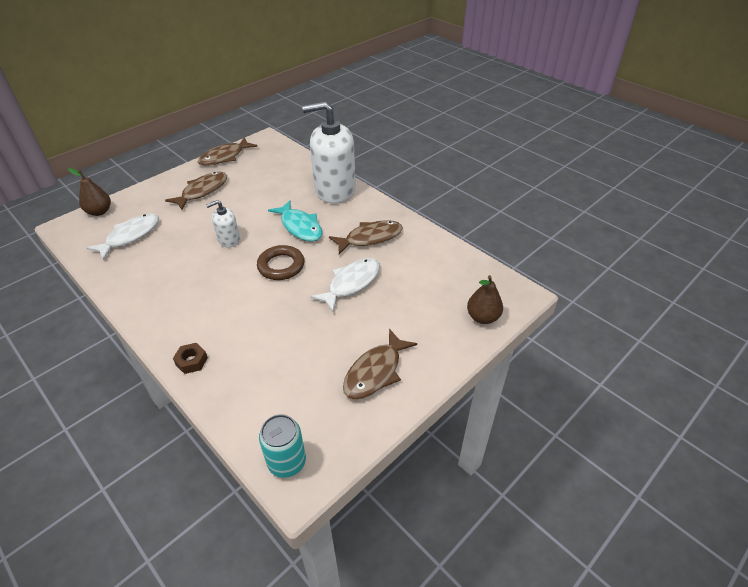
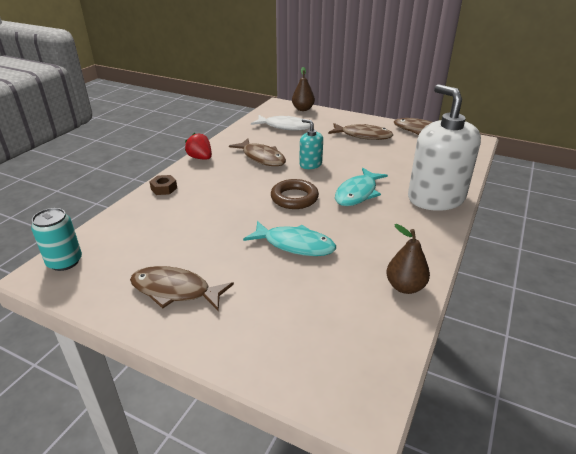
camera: 70 degrees right, 10 degrees down
(144, 319) = (200, 158): none -> red strawberry
(229, 240) = (310, 164): white soap dispenser -> turquoise soap dispenser
(351, 283) = (295, 245): white fish -> turquoise fish
(370, 238) = (376, 240): brown fish -> brown fish (261, 158)
(482, 317) = (294, 369): brown pear -> brown pear (405, 287)

